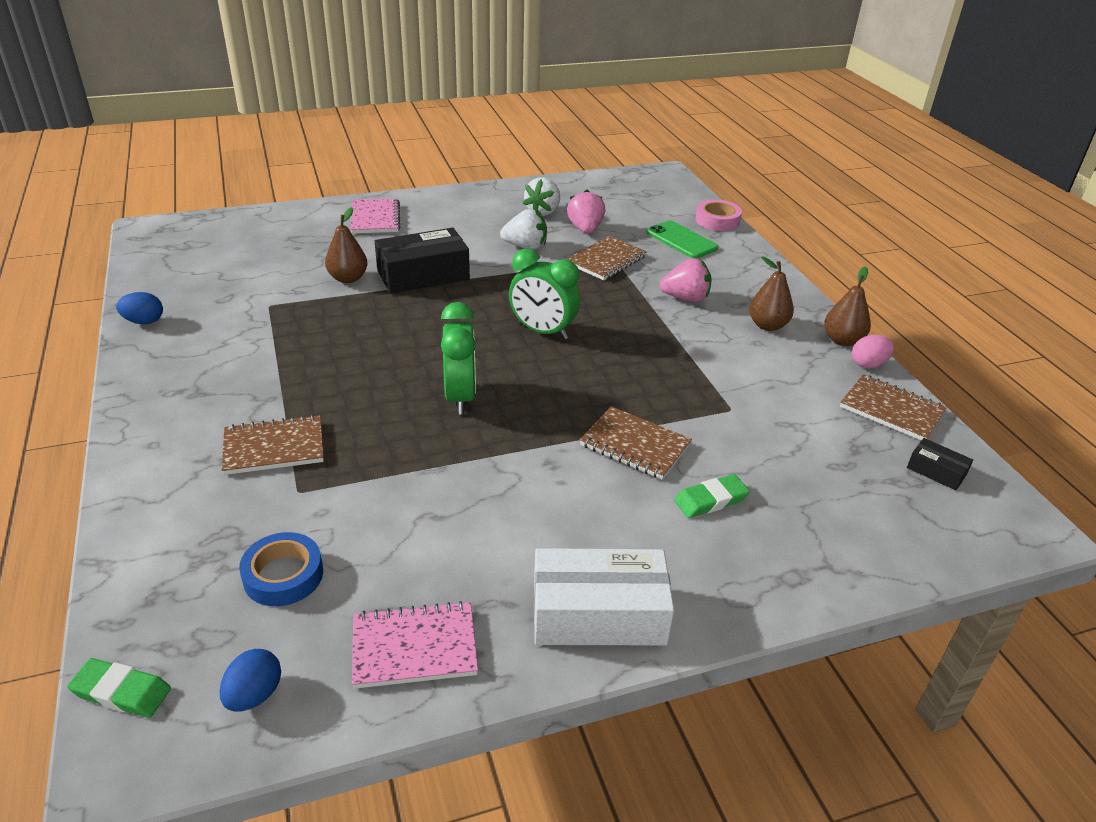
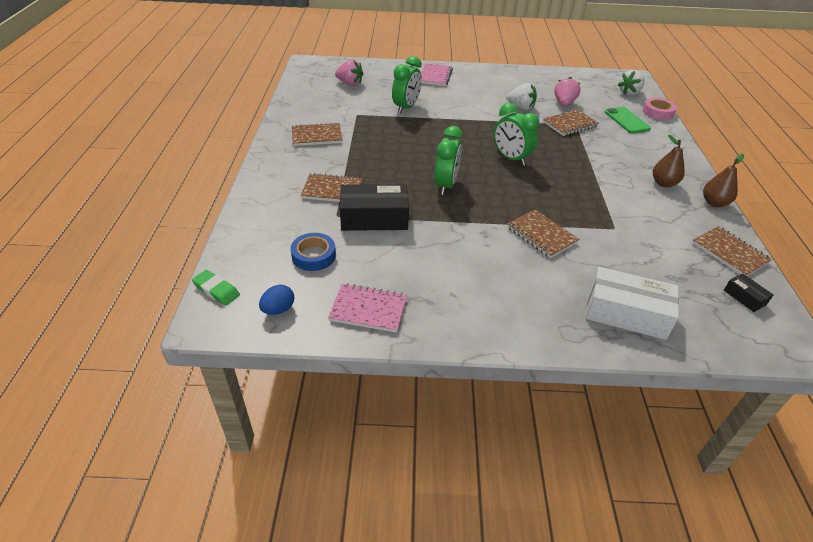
camera: 20 degrees right, 5 degrees up
(144, 321) = (288, 111): blue egg -> none
(212, 357) = (317, 136): none -> brown notebook
(348, 278) = (406, 107): brown pear -> green clock
(423, 275) = (451, 113): black box -> black box (374, 218)
(543, 212) = (541, 88): white strawberry -> white strawberry (629, 93)
(598, 614) = (479, 321): white box -> white box (626, 313)
(685, 298) = (613, 156): pink strawberry -> pink strawberry (350, 83)
(710, 500) = (577, 277): green eraser -> none
(868, 364) = (726, 221): pink egg -> none

